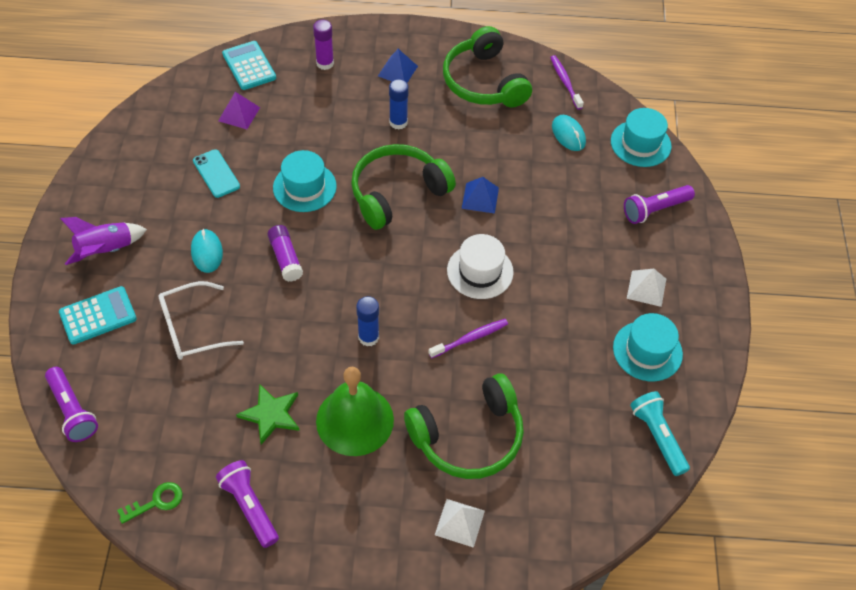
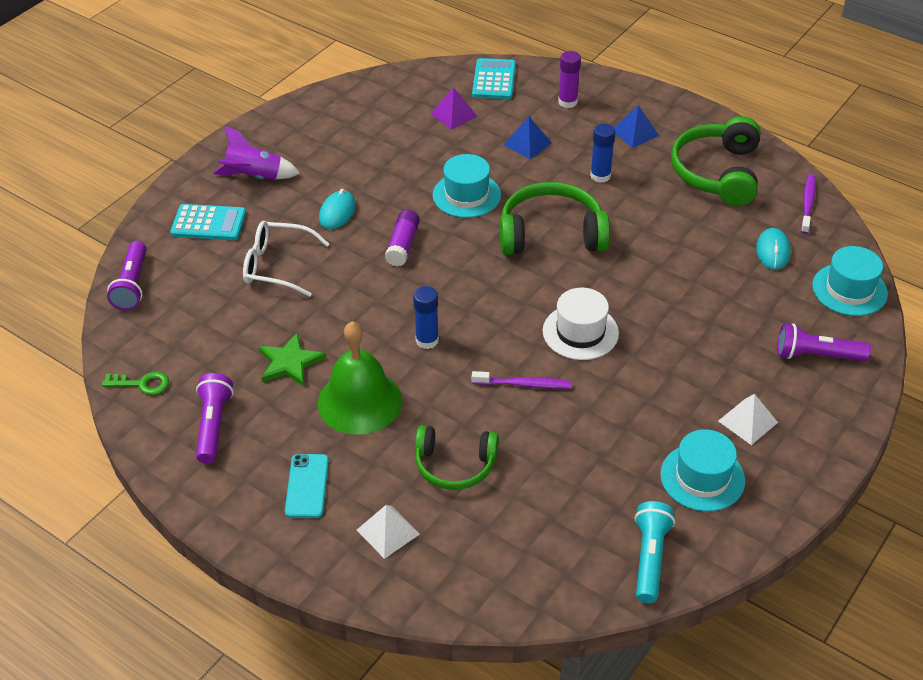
camera: 35 degrees right, 10 degrees down
(216, 173) = (395, 154): turquoise phone -> turquoise phone (307, 486)
(468, 437) = (455, 465): green headphones -> green headphones, size x0.66
(480, 198) = (632, 270): blue pyramid -> blue pyramid (527, 143)

